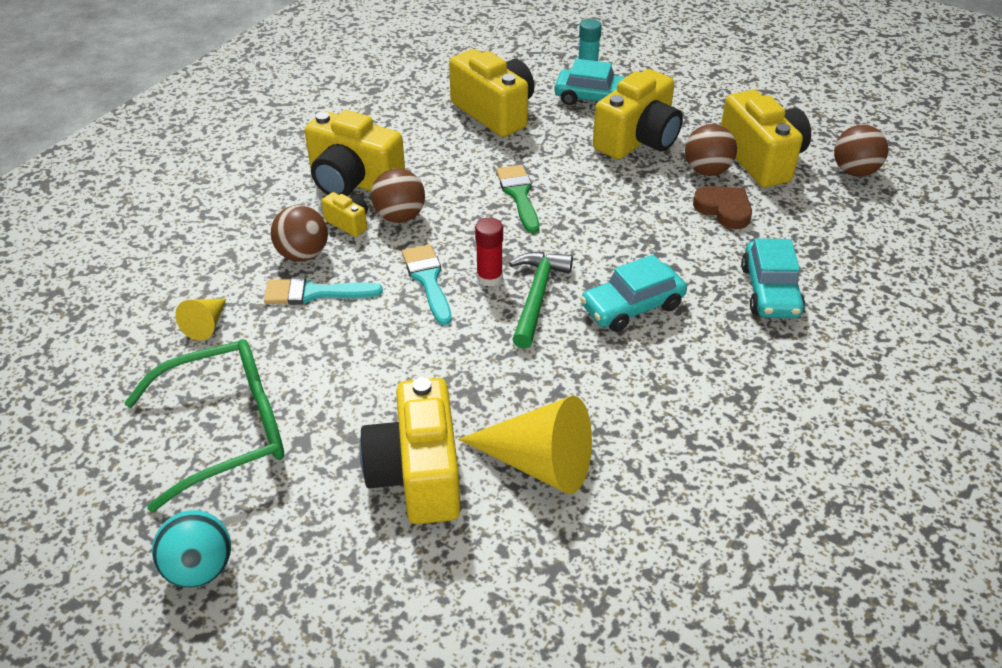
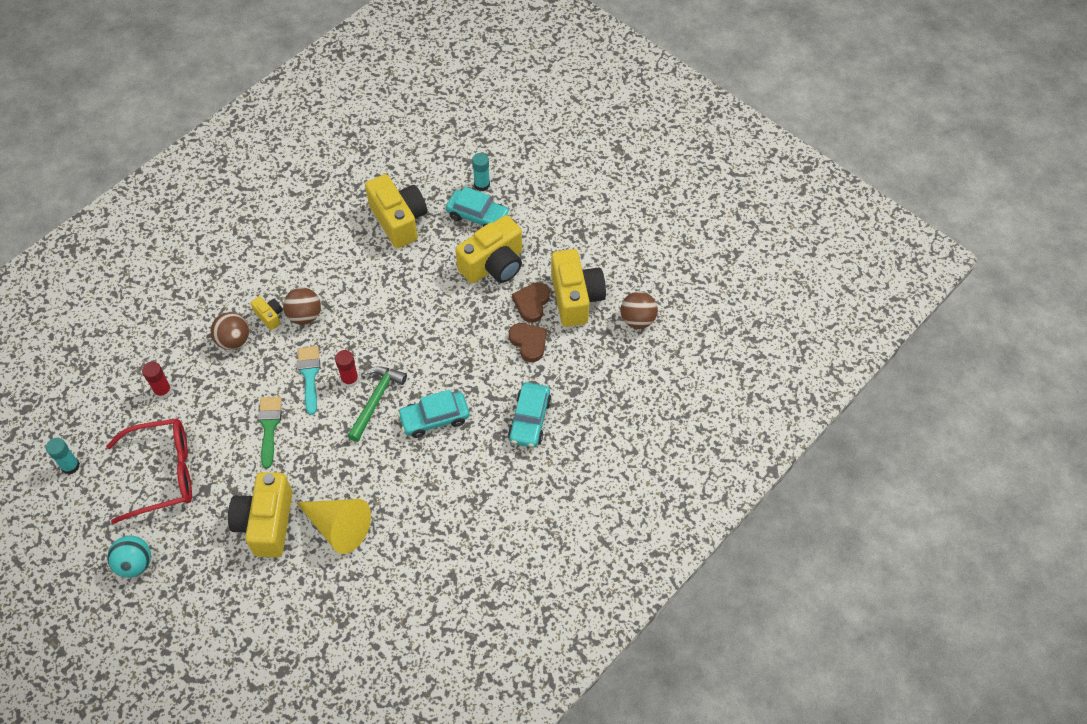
camera: 10 degrees right, 15 degrees up
(65, 440) = (70, 466): none -> turquoise glue stick
(206, 325) = (163, 391): yellow cone -> red glue stick
(224, 430) = (162, 474): green glasses -> red glasses
(314, 293) = (234, 375): turquoise brush -> none
(353, 181) = (281, 277): yellow camera -> none
(519, 195) = (391, 307): green brush -> green brush (269, 426)
(707, 171) = (531, 303): brown ball -> brown heart

